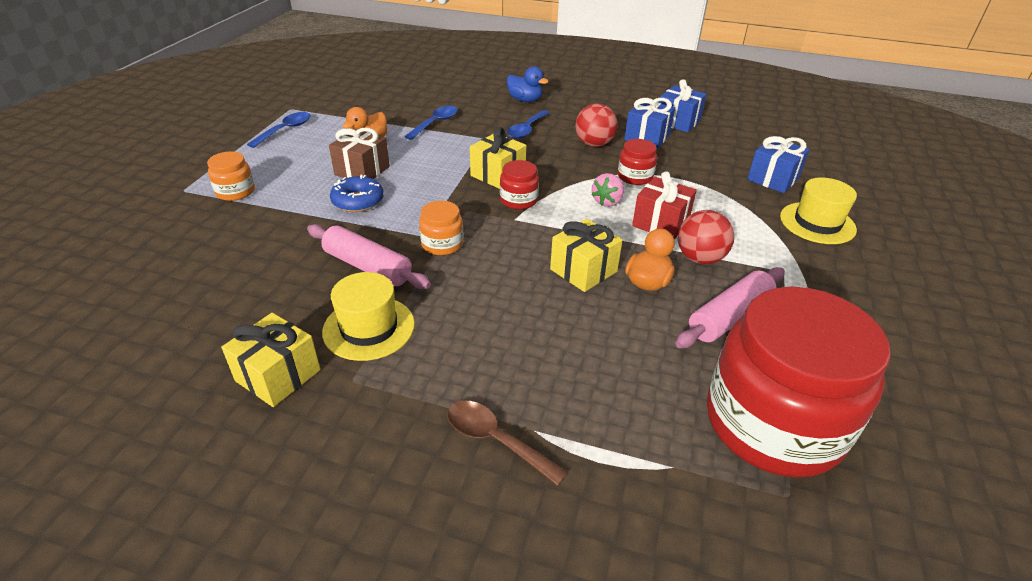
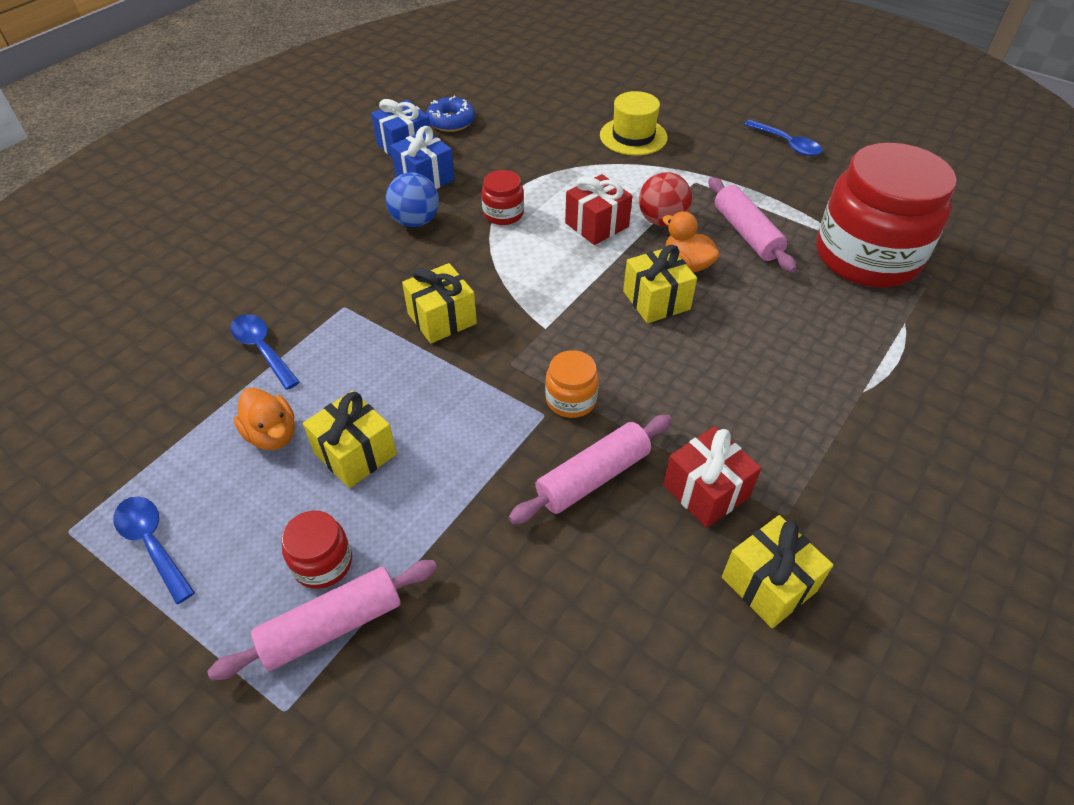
camera: 70 degrees left, 10 degrees up
(235, 192) = (332, 626): orange jar -> pink rolling pin
(358, 201) = (437, 469): blue donut -> blue donut (451, 121)
(362, 171) = (355, 453): brown gift -> yellow gift
(369, 328) = (706, 491): yellow hat -> red gift
(495, 440) = (873, 419): brown spoon -> none
(518, 200) = (507, 314): red jar -> red jar (322, 563)
(525, 100) = (257, 246): blue duck -> none
(526, 130) = (343, 266): blue spoon -> blue spoon (787, 144)
(594, 144) = (415, 221): red ball -> blue ball
(607, 201) = (542, 248): pink strawberry -> none
(773, 179) = (552, 131): blue gift -> none

